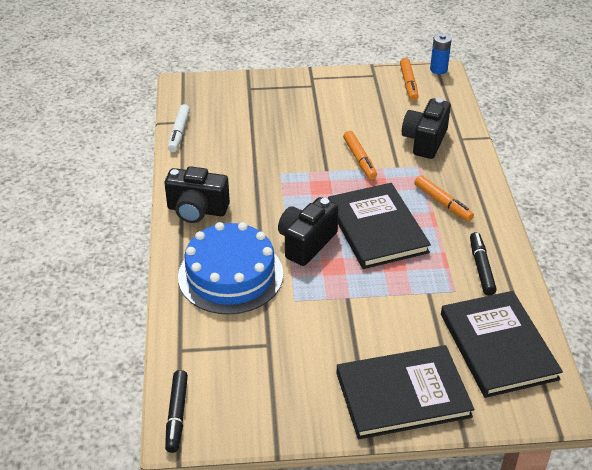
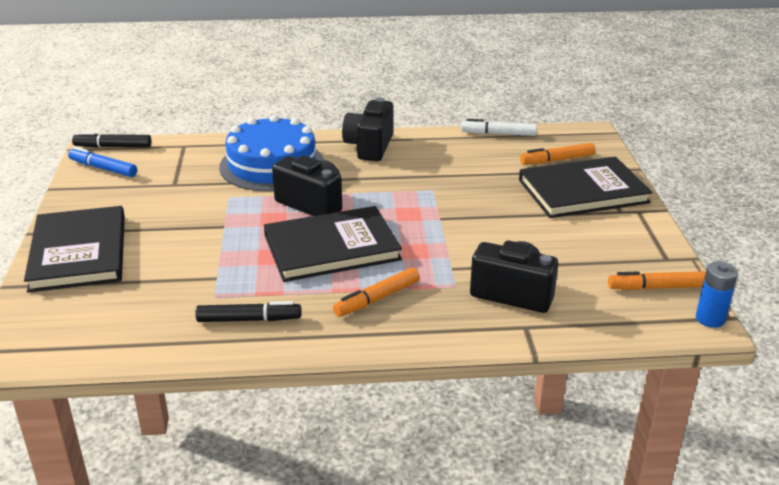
camera: 90 degrees right, 10 degrees down
(231, 412) = (103, 168): none -> blue marker
(359, 159) = (464, 240): orange marker -> orange marker (557, 160)
(498, 346) = (116, 319): black book -> black book (583, 191)

